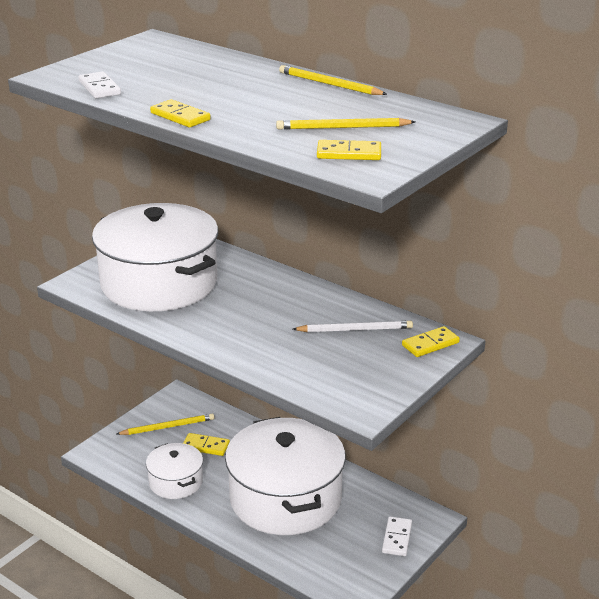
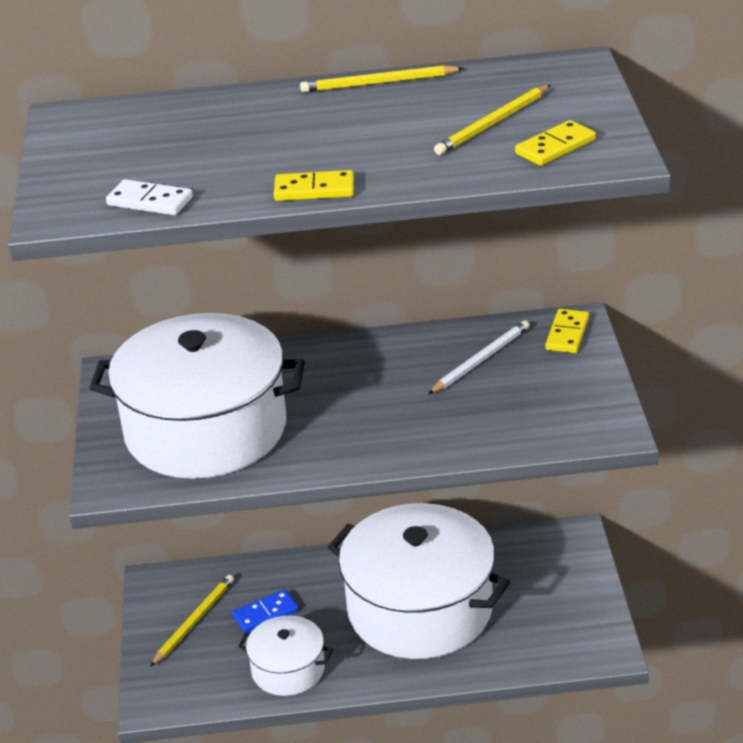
camera: 40 degrees left, 5 degrees up
(205, 446) = (265, 614): yellow domino -> blue domino
(397, 538) = (569, 574): white domino -> none

